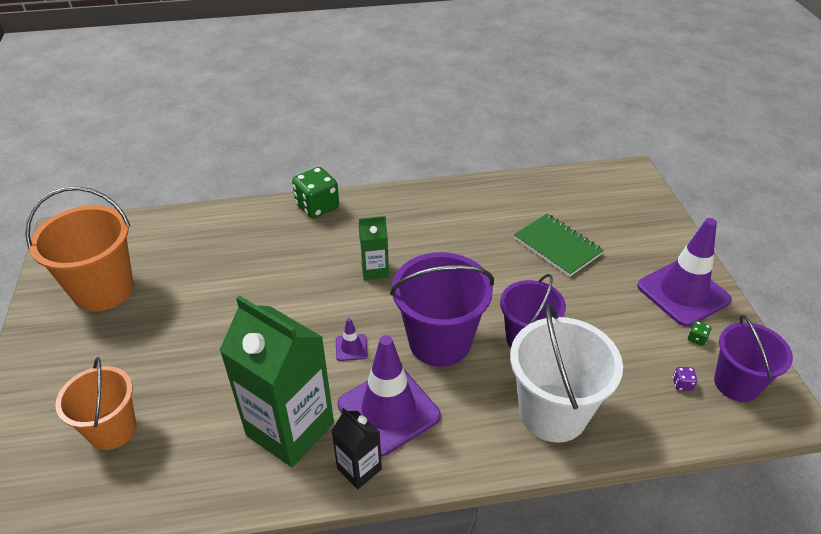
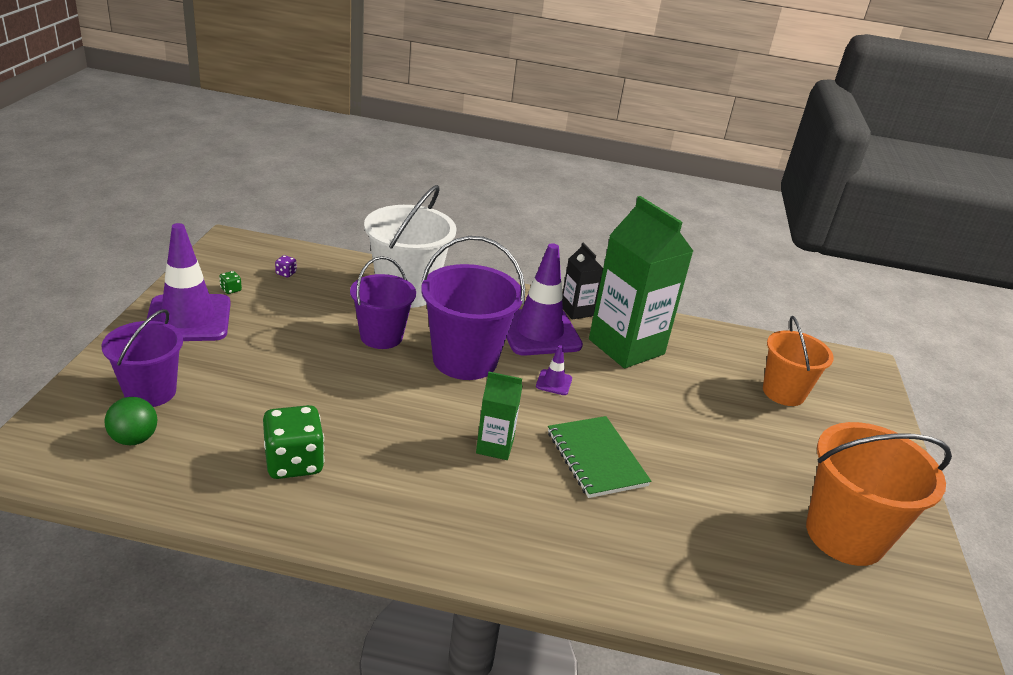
camera: 165 degrees left, 10 degrees down
(317, 206) = (537, 569): green dice -> green dice (294, 462)
(557, 246) = (256, 399): green notebook -> green notebook (596, 458)
(592, 199) = (134, 439): none -> green ball
(736, 383) = (243, 261): purple bucket -> purple bucket (150, 392)

